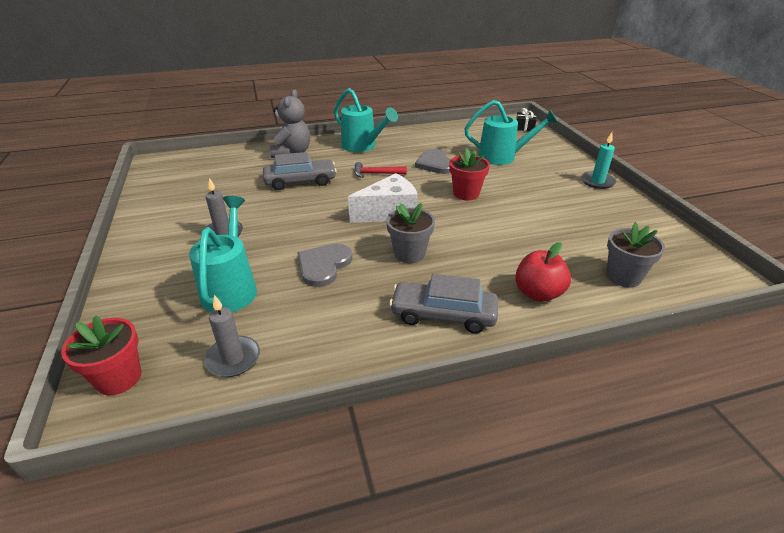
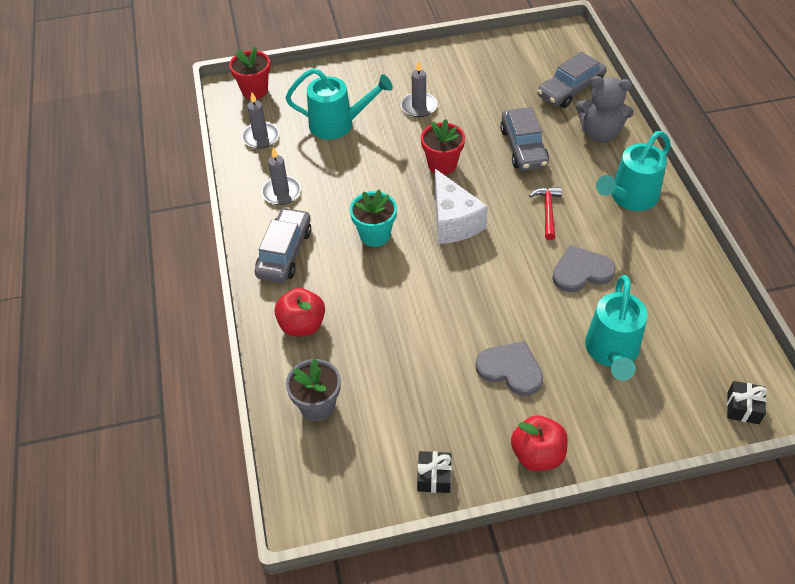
camera: 95 degrees right, 15 degrees up
(234, 161) = (570, 89): none -> grey car
(323, 265) = (362, 176): grey heart -> grey heart (510, 369)
(345, 327) = (281, 192): none -> grey candle
(409, 254) = (375, 235): grey flower pot -> turquoise flower pot
(466, 194) = (497, 294): red flower pot -> red flower pot (442, 165)
(597, 182) = (537, 454): turquoise candle -> red apple
(645, 218) = (434, 477): none -> black gift

